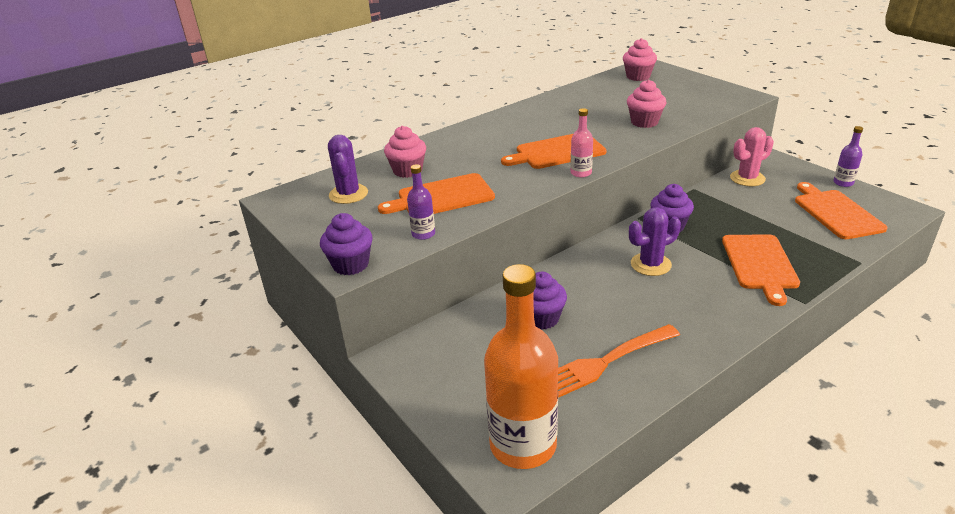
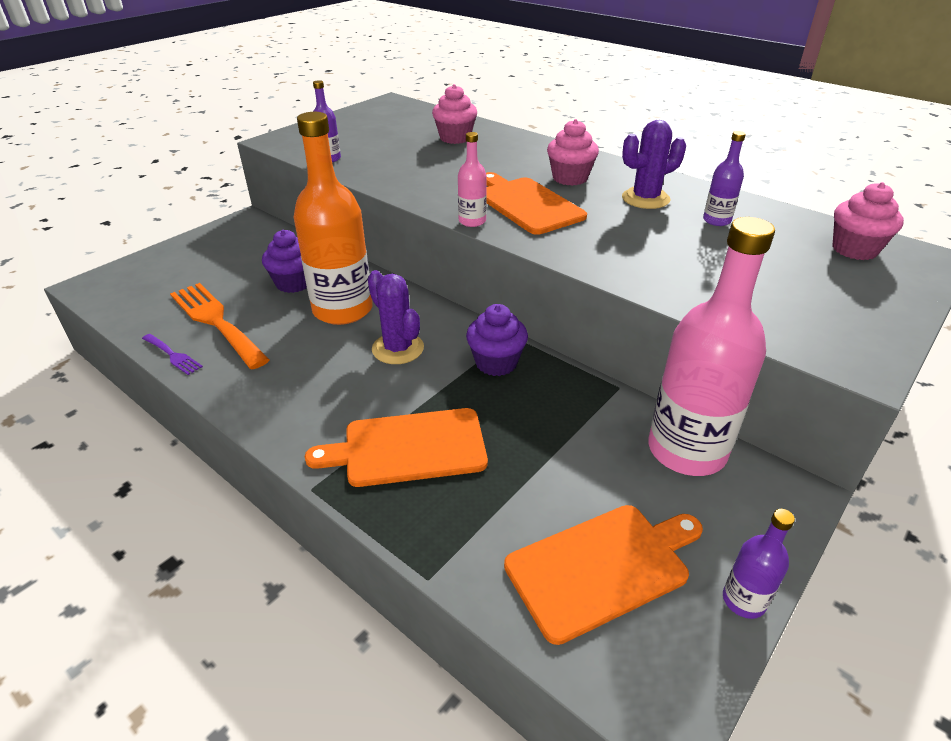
camera: 75 degrees right, 5 degrees up
(348, 194) = (402, 123): purple cactus -> purple cactus (645, 199)
(350, 265) = (281, 140): purple cupcake -> none
(442, 197) = (401, 158): orange cutting board -> none
(523, 445) = (124, 288): orange bottle -> orange bottle (343, 310)
(597, 100) = (716, 220): none -> purple bottle
(644, 122) = (658, 259): pink cupcake -> pink cupcake (570, 178)
(655, 387) = (173, 355): none -> purple fork
(747, 178) = (686, 450): pink cactus -> pink bottle

